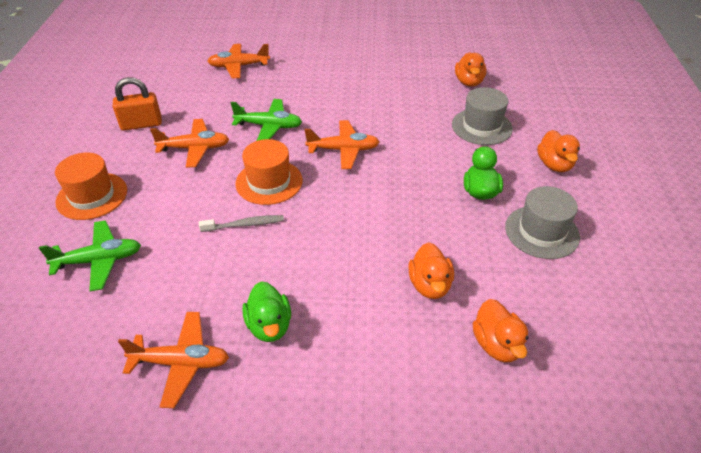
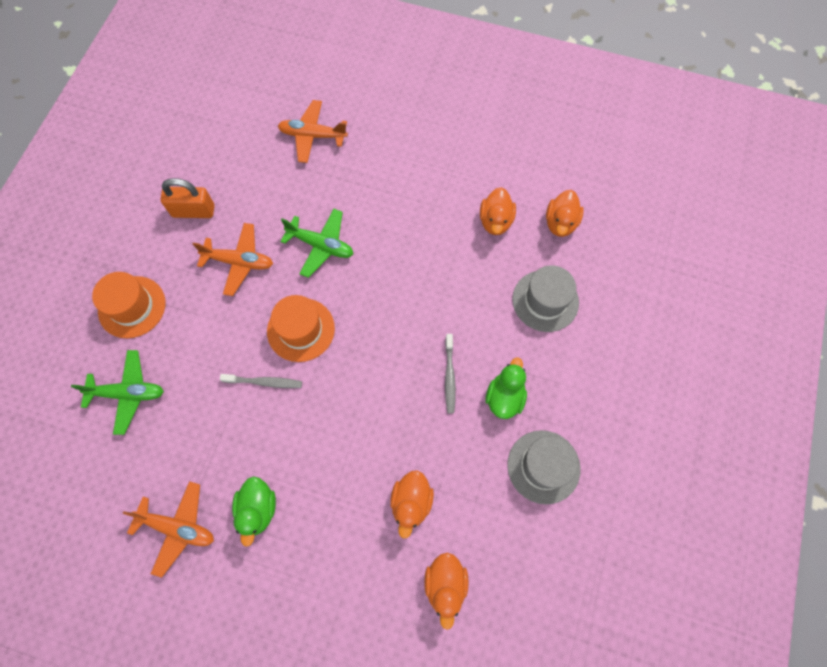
camera: 15 degrees right, 25 degrees up
(343, 150) = (387, 301): orange plane -> none
(423, 187) = (449, 376): none -> grey toothbrush
(554, 165) = (598, 378): orange duck -> orange duck (495, 221)

